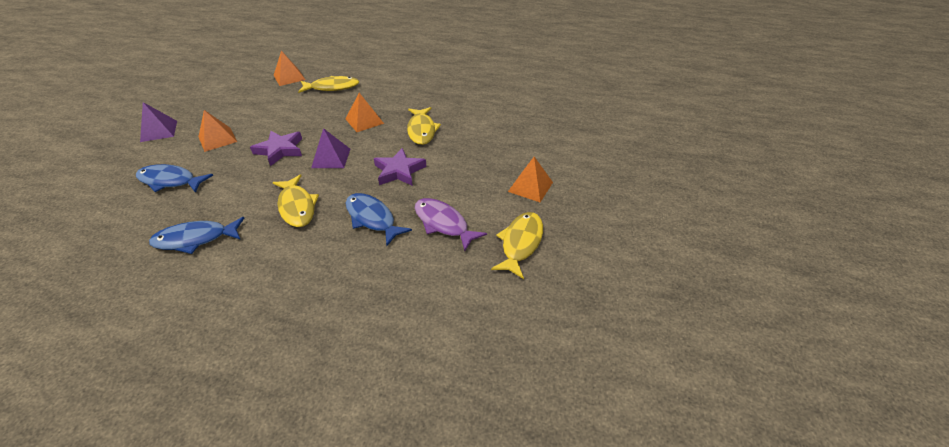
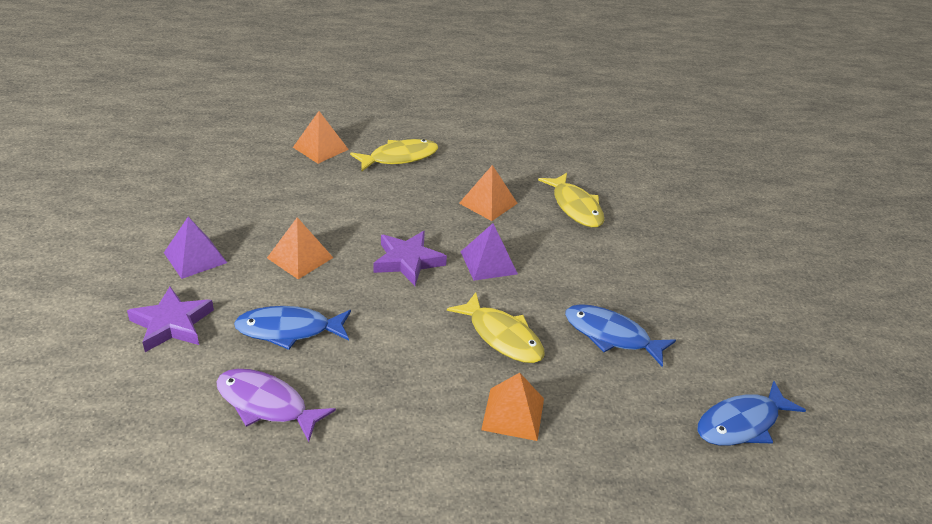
camera: 20 degrees left, 5 degrees down
(195, 239) = (405, 404): blue fish -> blue fish (741, 423)
(399, 171) = (592, 267): purple star -> purple star (172, 324)
(443, 223) = (700, 327): purple fish -> purple fish (266, 404)
(520, 243) = (804, 336): yellow fish -> none
(530, 186) = (763, 264): orange pyramid -> orange pyramid (513, 414)

